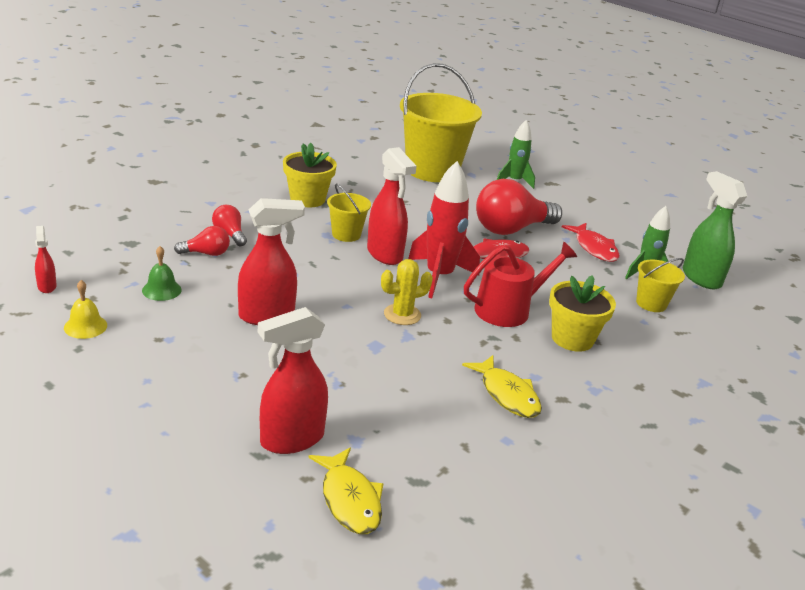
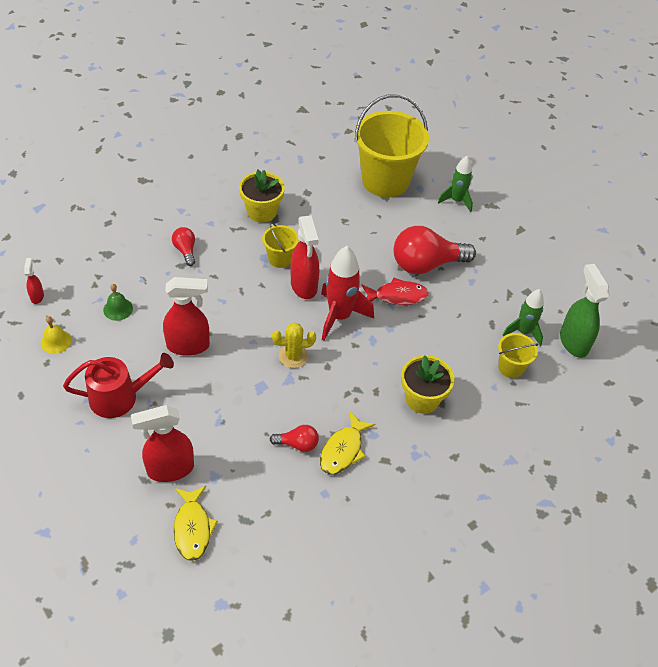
camera: 15 degrees right, 20 degrees up
(206, 253) = (161, 271): red light bulb -> red light bulb (297, 444)
(507, 394) = (343, 450): yellow fish -> yellow fish turned 45 degrees clockwise
(508, 310) = (382, 360): red watering can -> red watering can (119, 397)
(594, 248) = (491, 295): red fish -> none

